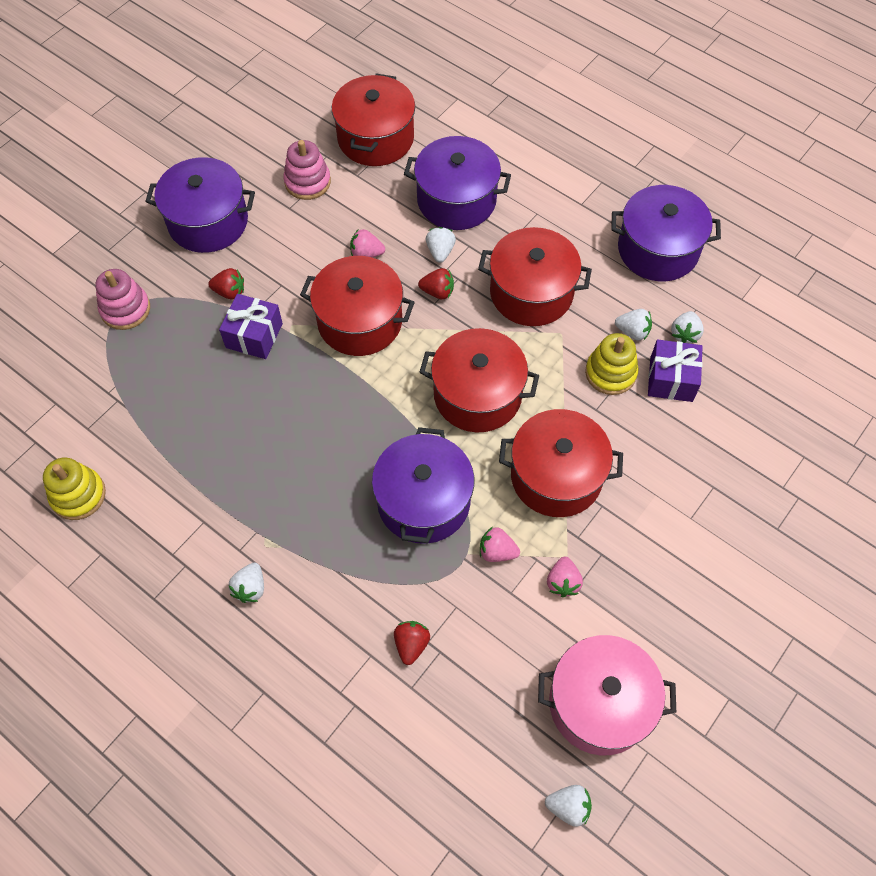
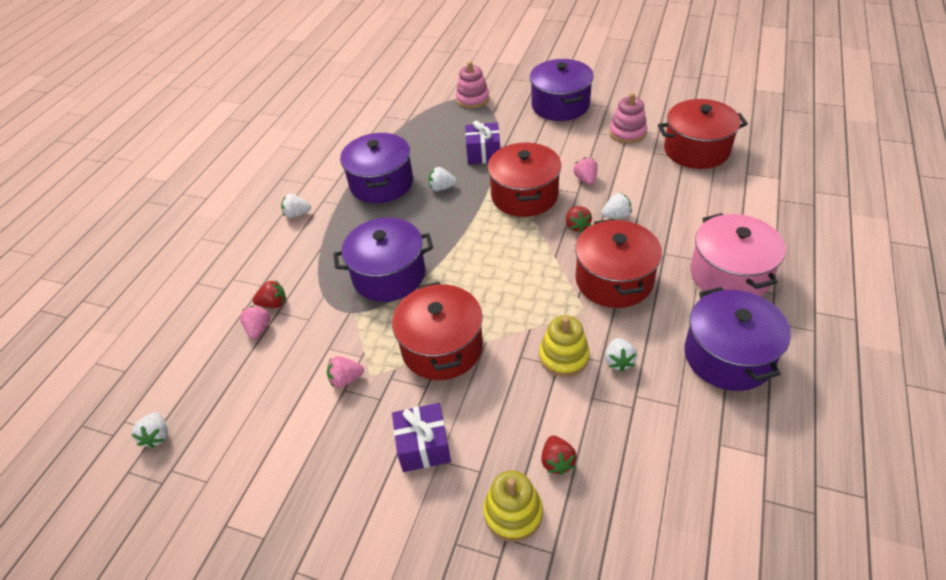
camera: 75 degrees right, 15 degrees down
(78, 495) = (338, 128): yellow stacking toy -> yellow stacking toy (513, 513)
(230, 292) = (511, 132): red strawberry -> red strawberry (557, 461)
(456, 200) = (674, 209): purple pot -> purple pot (381, 183)
(477, 395) = (495, 277): red pot -> none
(497, 551) = (361, 329): pink strawberry -> pink strawberry (259, 329)
(599, 703) = (245, 434): pink pot -> pink pot (729, 274)
(671, 379) = (582, 405): purple gift -> purple gift (423, 446)
(684, 334) = (642, 403): white strawberry -> white strawberry (442, 188)

